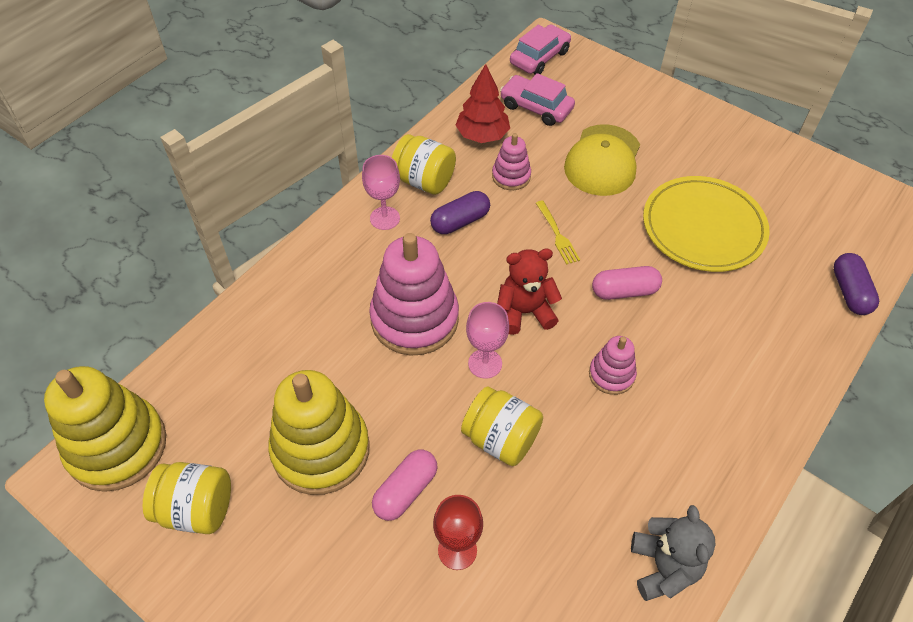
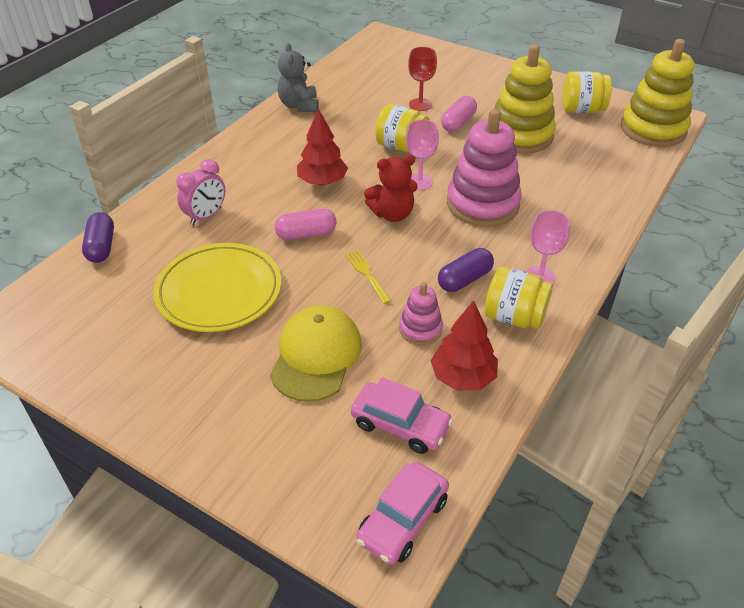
camera: 175 degrees right, 10 degrees down
(611, 375) = (322, 182): pink stacking toy -> red tree
(747, 327) = (206, 216): none -> pink clock

